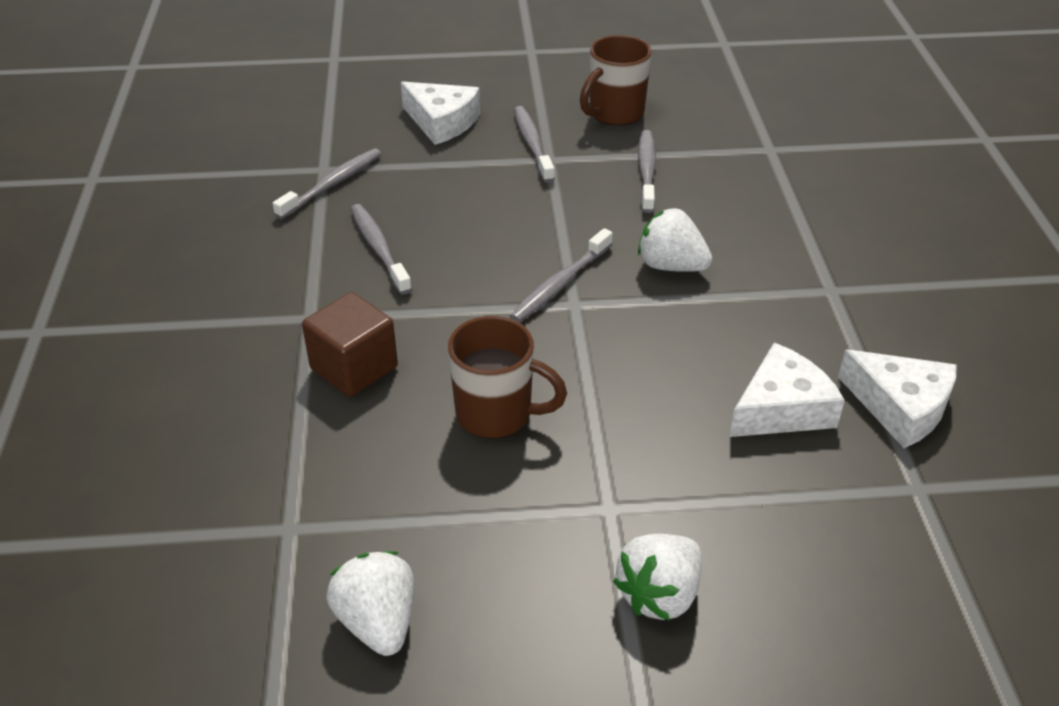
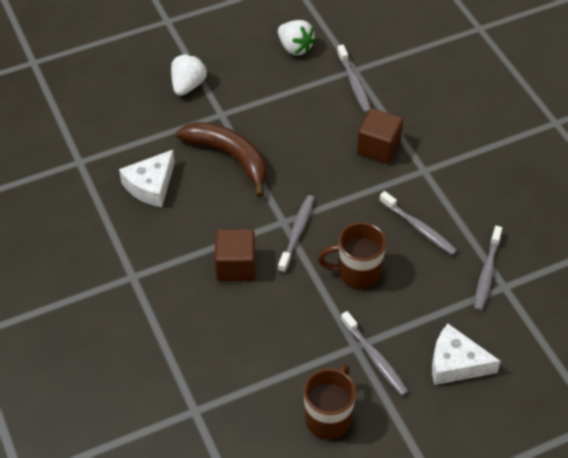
camera: 160 degrees right, 10 degrees up
(496, 414) = (293, 143): brown mug -> brown mug (357, 273)
(622, 420) = (230, 157): none -> brown banana
(646, 171) = (280, 353): grey toothbrush -> grey toothbrush (354, 84)
(671, 266) = (235, 266): white strawberry -> brown cube
(900, 407) = (89, 203): white cheese -> none

